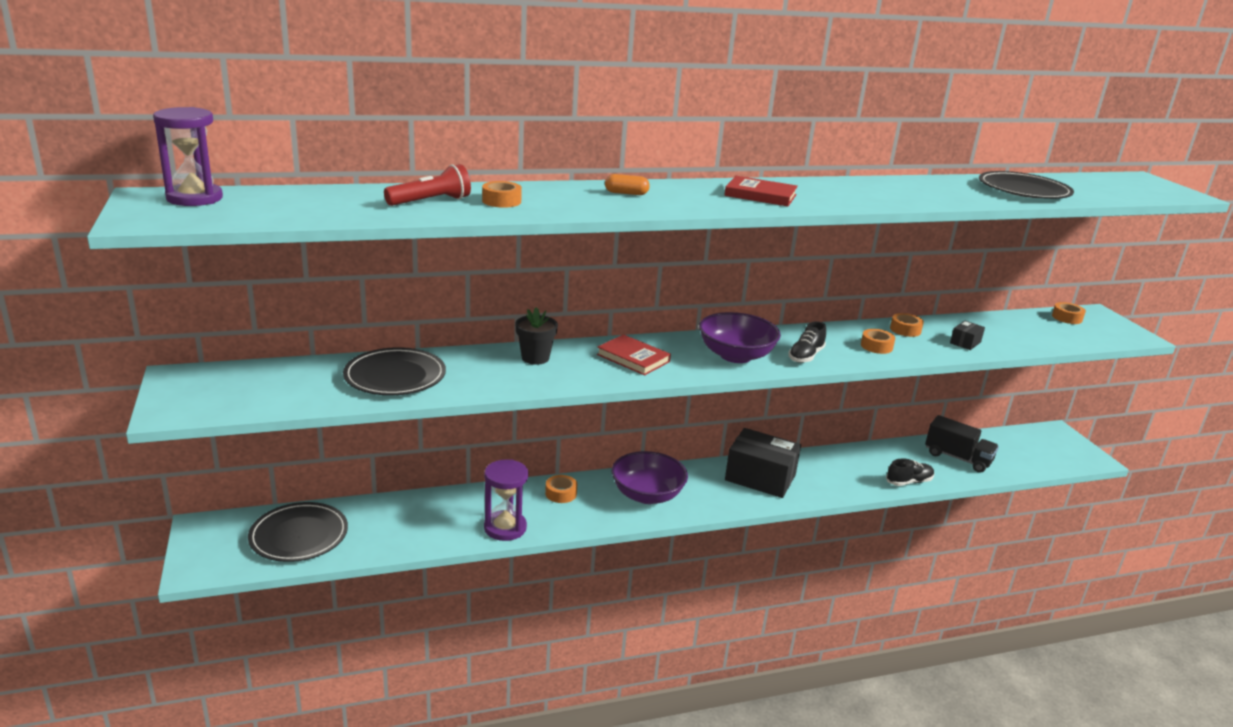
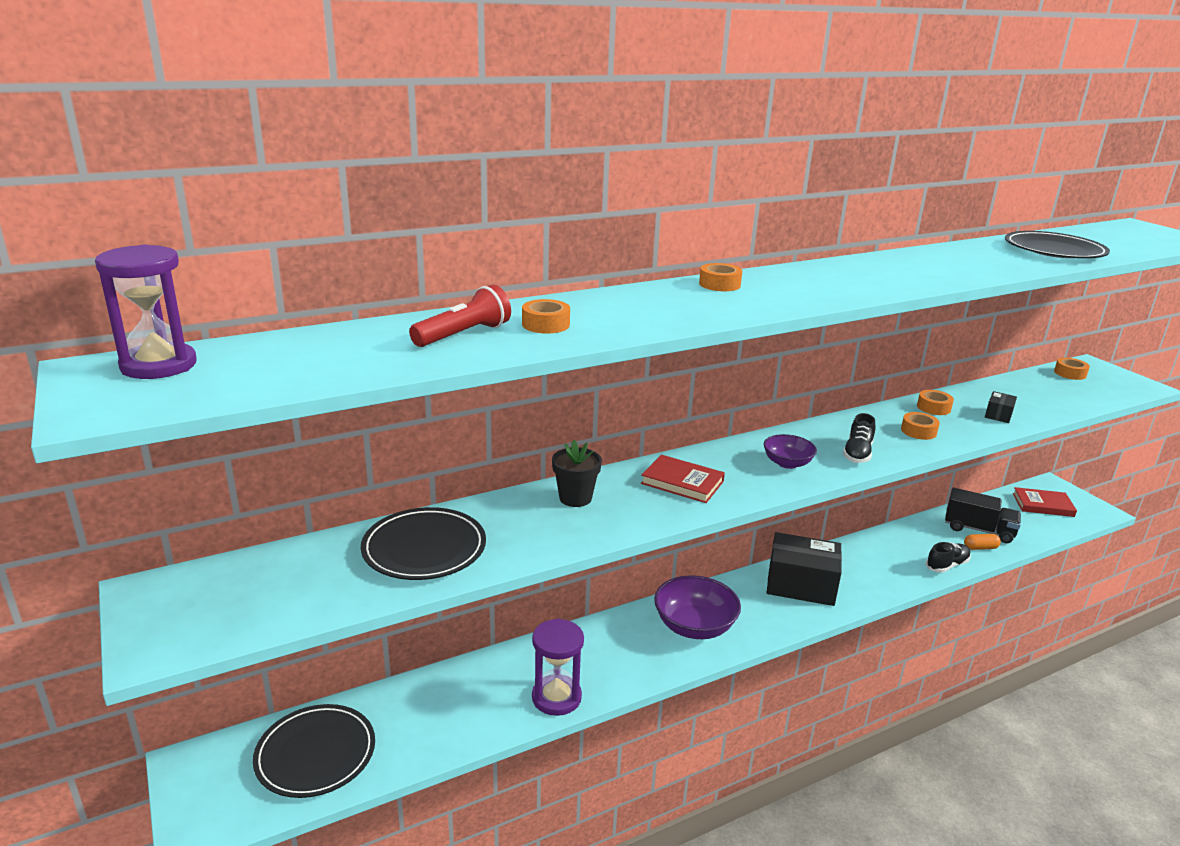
camera: 10 degrees left, 0 degrees up
(561, 493) = (601, 640): orange tape -> orange tape (719, 284)
(626, 193) = (675, 298): orange capsule -> orange capsule (980, 547)
(736, 355) = (787, 463): purple bowl -> purple bowl, size x0.58
(760, 195) = (815, 284): red book -> red book (1043, 505)

